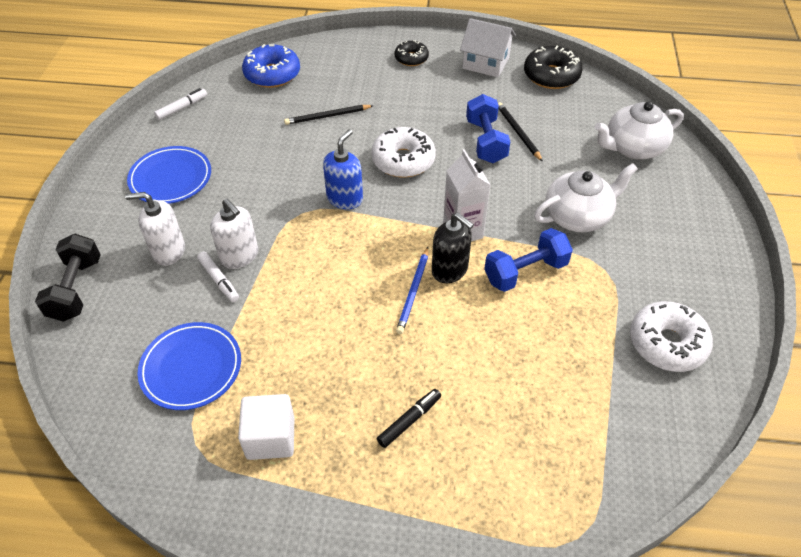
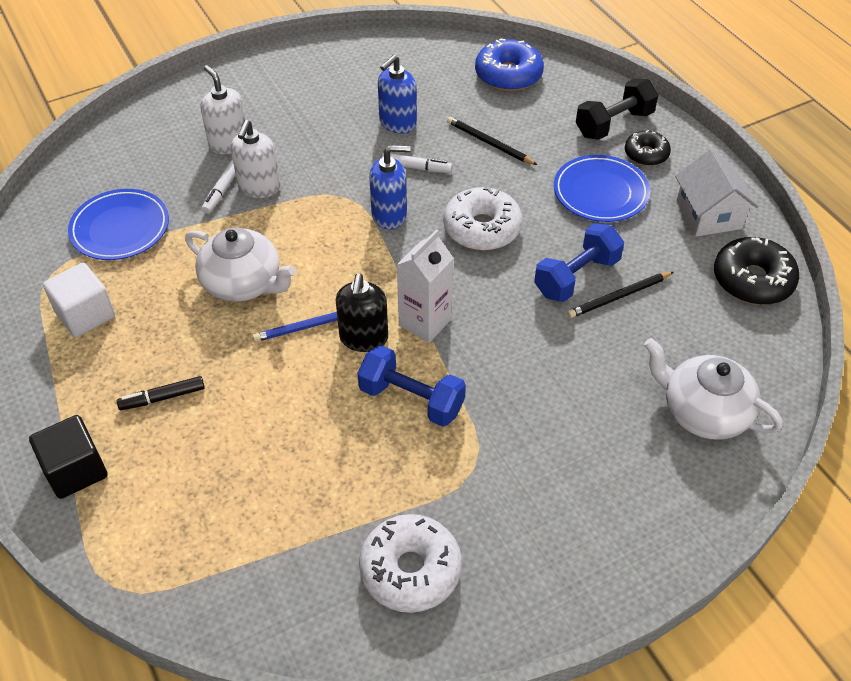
camera: 55 degrees right, 0 degrees up
(76, 289) = (149, 118): black dumbbell -> black dumbbell (614, 124)
(171, 178) = (311, 95): blue plate -> blue plate (600, 192)
(182, 108) = (402, 49): white marker -> white marker (416, 168)
(257, 149) = (397, 123): none -> blue soap dispenser
(409, 420) = (162, 397): black marker -> black marker turned 150 degrees clockwise
(440, 518) = (76, 470): none -> black cube
(518, 133) = (619, 297): black pencil -> black pencil turned 150 degrees counterclockwise
(578, 216) = (535, 408): white teapot -> white teapot (243, 283)

